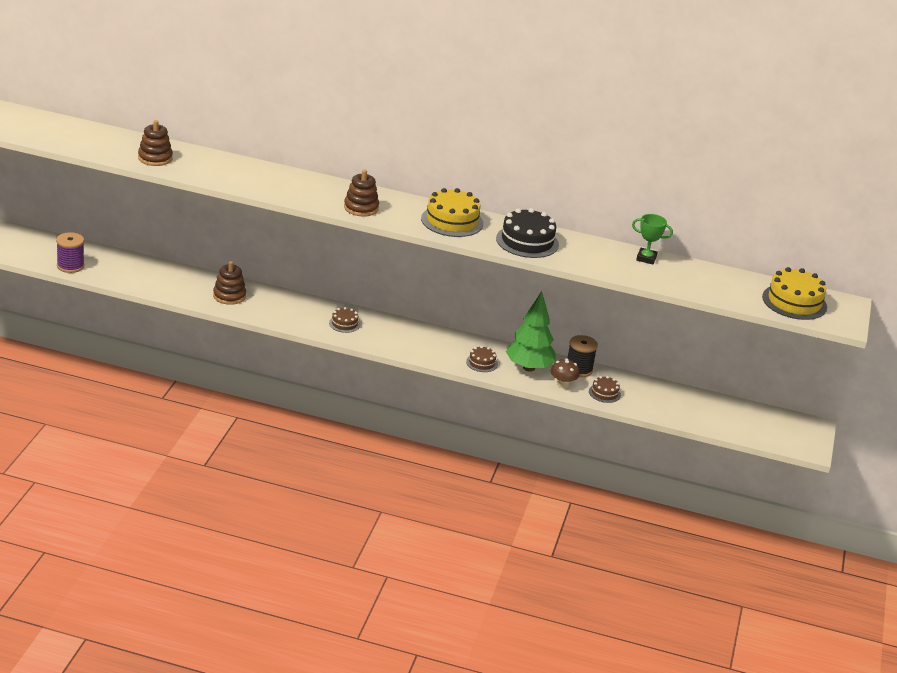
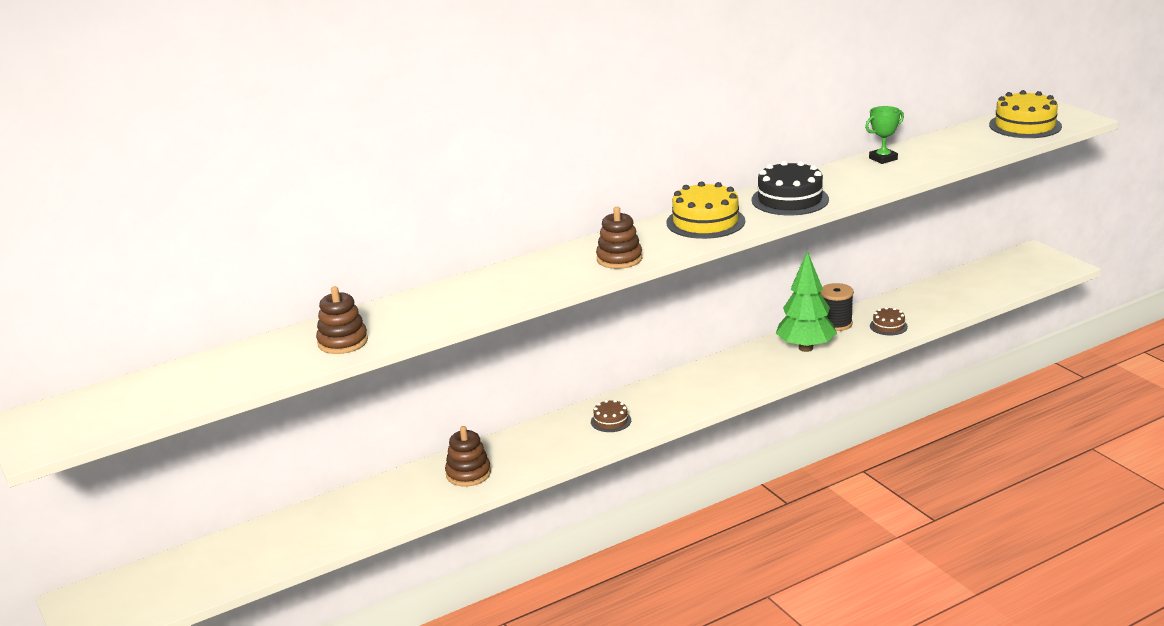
camera: 40 degrees left, 5 degrees down
(70, 266) = (257, 566): purple spool -> none
(482, 363) = (770, 370): brown cake -> none
(562, 384) = (852, 341): brown mushroom -> none

